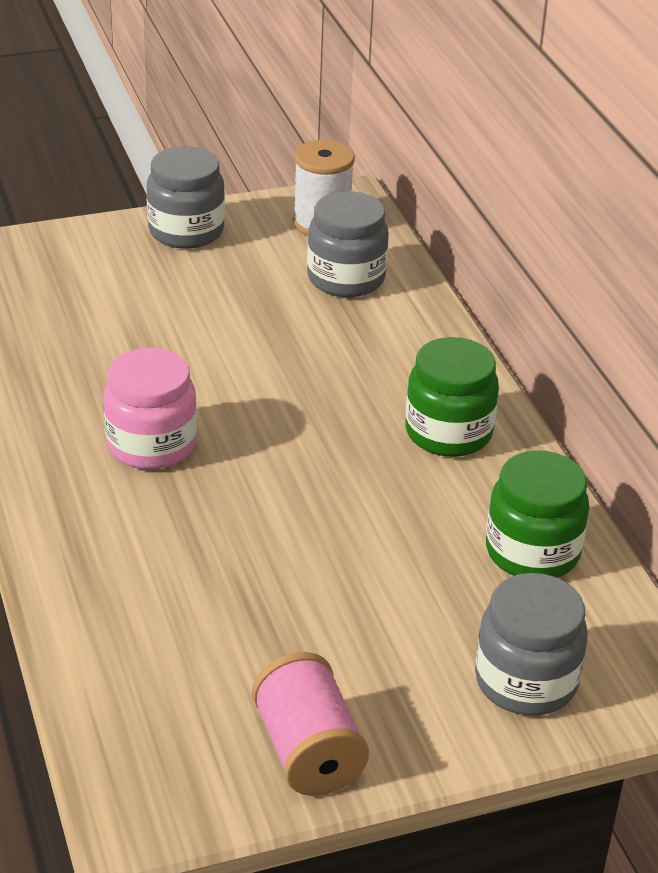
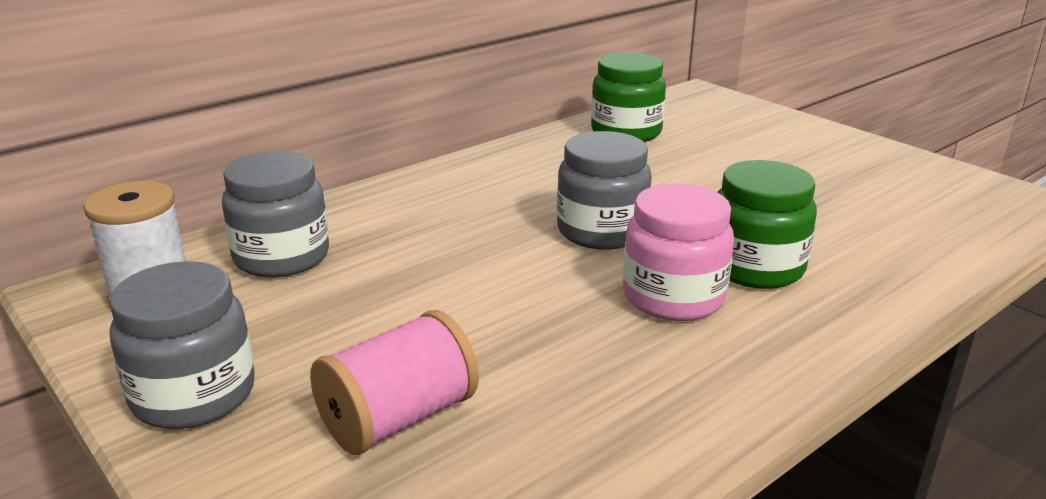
camera: 110 degrees left, 10 degrees down
(308, 751) = (898, 165): pink spool -> pink spool (398, 418)
(448, 432) = (516, 173): green jar -> green jar (755, 267)
(526, 681) = (745, 121): grey jar -> grey jar (601, 231)

